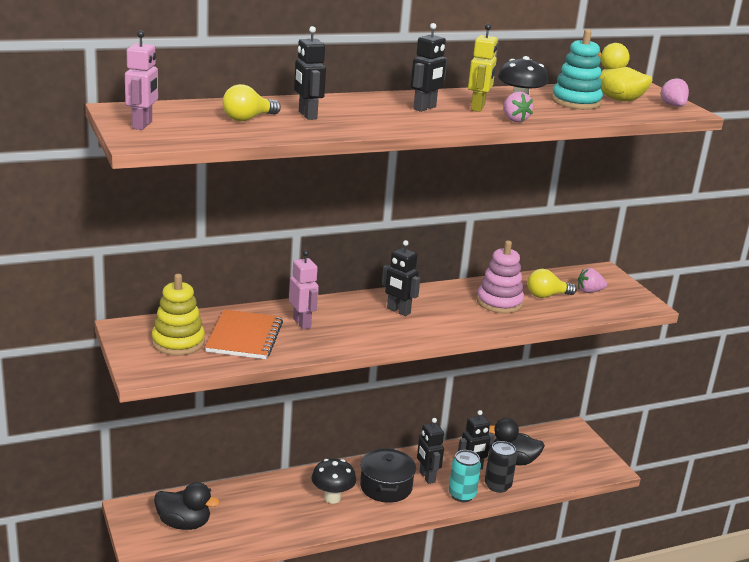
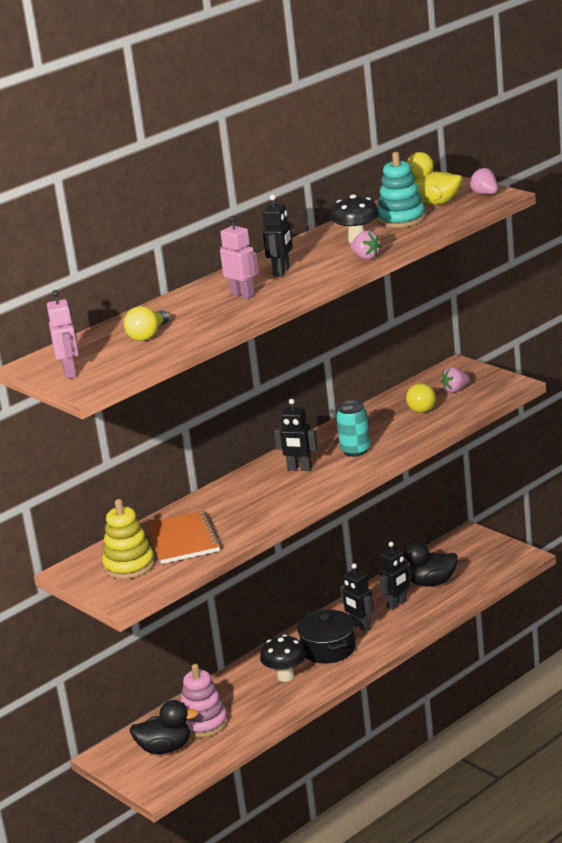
camera: 15 degrees left, 0 degrees up
(302, 323) = (223, 510): pink robot -> pink robot (242, 295)
(307, 115) = (192, 314): black robot -> none
(462, 495) = (403, 629): turquoise can -> turquoise can (355, 451)
(478, 108) = (325, 255): yellow robot -> none
(497, 485) = (430, 609): black can -> none
(499, 302) = (383, 429): pink stacking toy -> pink stacking toy (204, 723)
(546, 296) = (420, 407): yellow light bulb -> yellow light bulb turned 60 degrees counterclockwise

